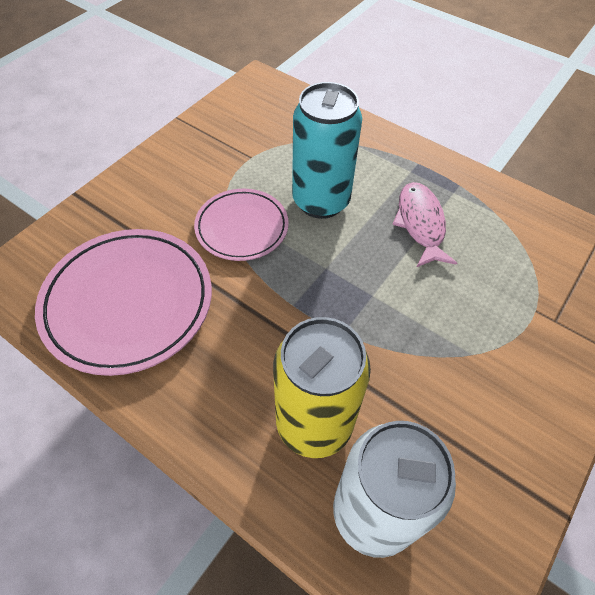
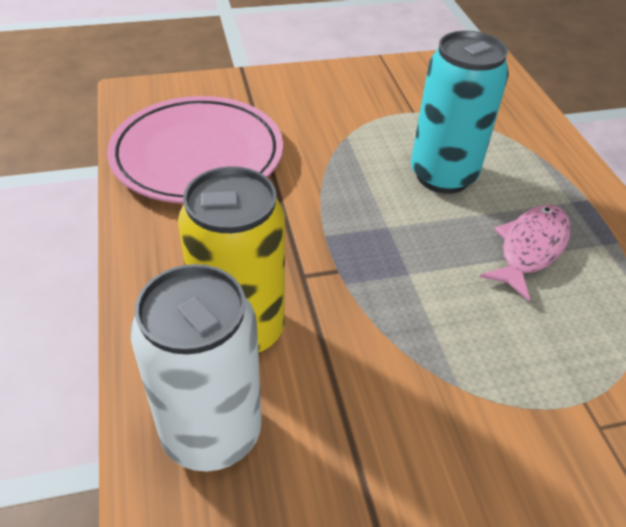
camera: 40 degrees right, 10 degrees down
(242, 227) = (345, 156): pink plate -> none

